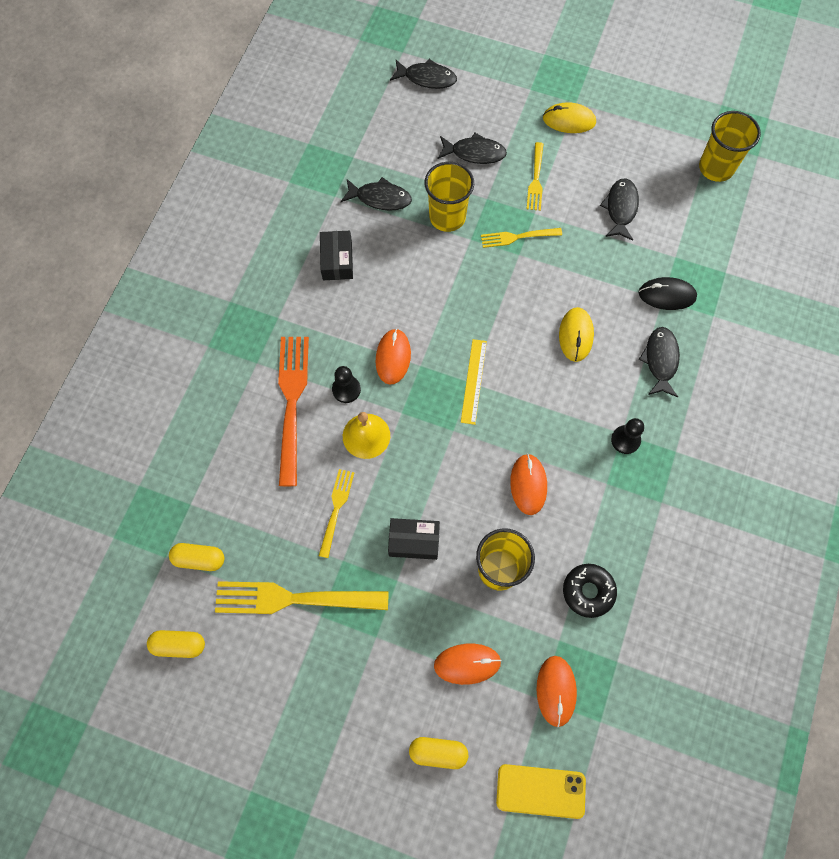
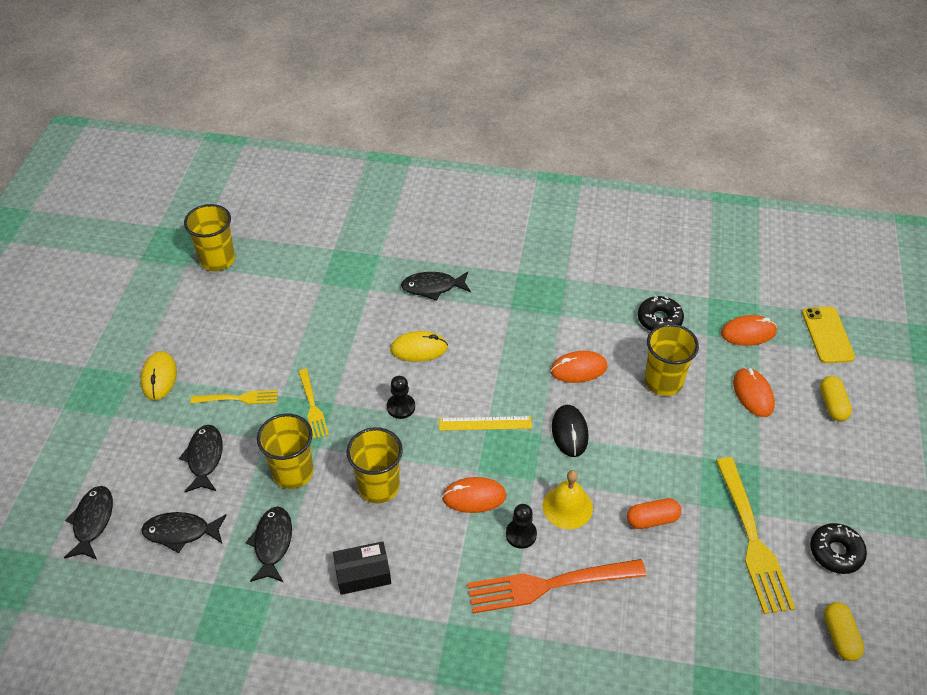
camera: 100 degrees left, 20 degrees down
(199, 559) = (748, 639): yellow capsule -> none
(262, 677) = (836, 552): none -> black donut
(336, 509) = (652, 519): yellow fork -> orange capsule
(414, 541) = (661, 449): black box -> none
(419, 281) = (378, 486): none -> yellow cup
(620, 208) = (270, 326): black fish -> black fish (181, 532)
(625, 440) = (516, 305): black pawn -> black pawn (401, 407)
(667, 295) = (364, 287): black mouse -> black mouse (569, 432)

